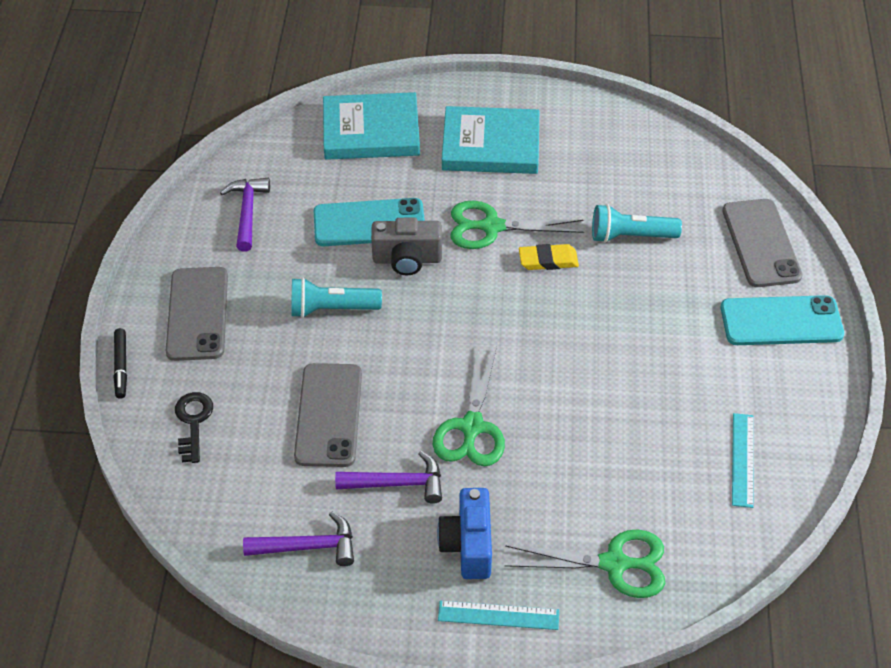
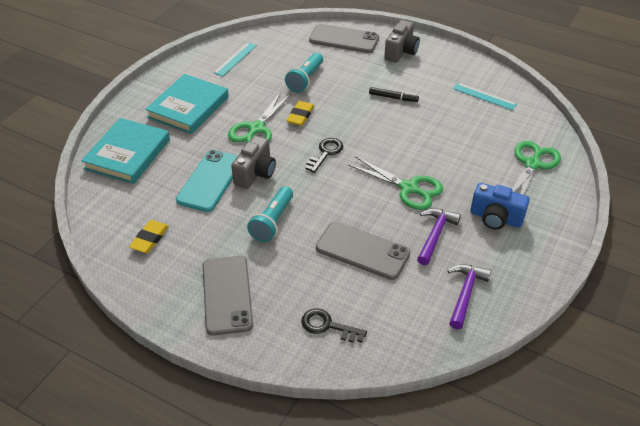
camera: 65 degrees left, 5 degrees down
(121, 366) = (248, 356): black marker -> black marker (393, 97)
(197, 314) = (227, 295): grey phone -> grey phone turned 60 degrees clockwise
(247, 212) = (150, 239): purple hammer -> yellow eraser
(488, 314) = (326, 153): none -> black key
(498, 615) = (550, 221): turquoise ruler -> turquoise ruler (235, 59)
(781, 321) = (401, 52): turquoise phone -> grey camera

